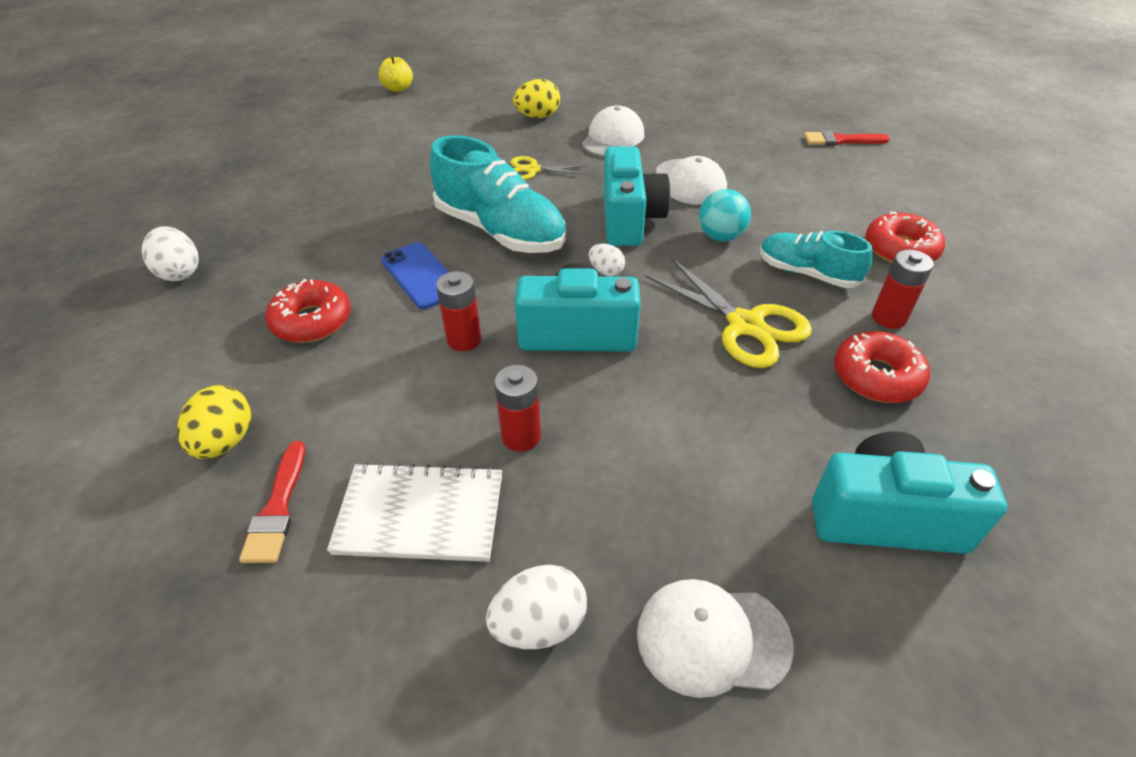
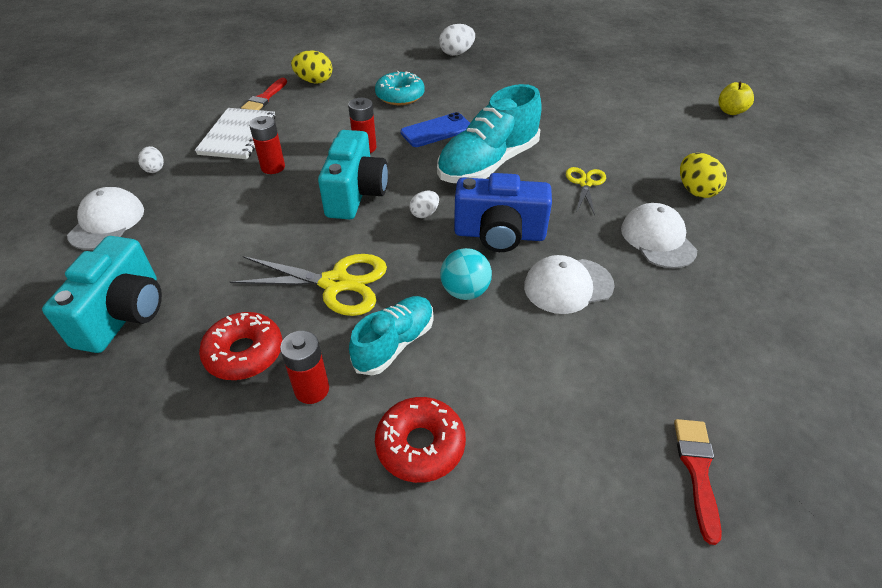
camera: 95 degrees right, 0 degrees up
(277, 509) = (264, 98): red brush -> red brush turned 75 degrees counterclockwise
(312, 321) = (400, 96): red donut -> turquoise donut
(539, 624) = (155, 169): white egg -> white egg, size x0.62
(613, 138) = (658, 239): white cap -> white cap turned 135 degrees counterclockwise
(629, 219) = (499, 234): turquoise camera -> blue camera
(745, 325) = (335, 283): yellow scissors -> yellow scissors turned 135 degrees counterclockwise

